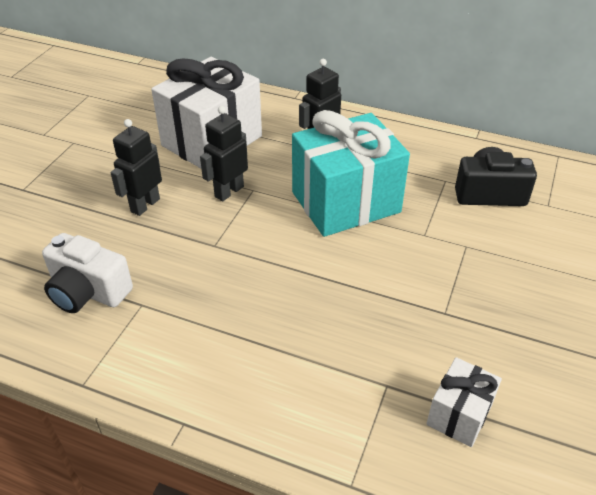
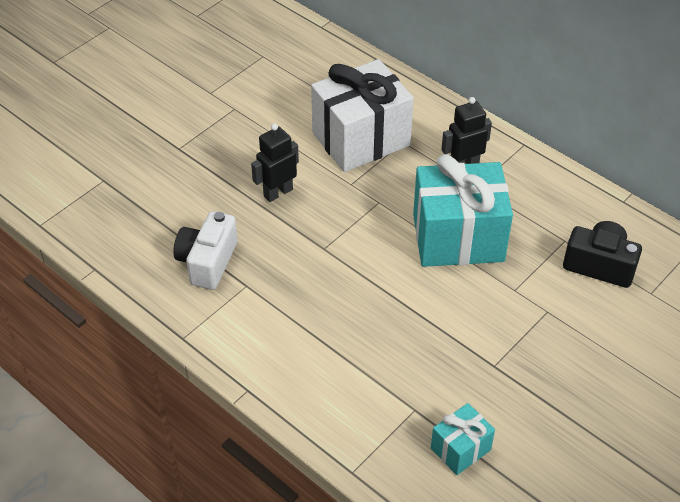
camera: 20 degrees right, 5 degrees up
(88, 291) = (207, 262): white camera -> white camera turned 60 degrees clockwise
(229, 191) = (356, 198): black robot -> none
(459, 414) = (460, 449): white gift -> turquoise gift

